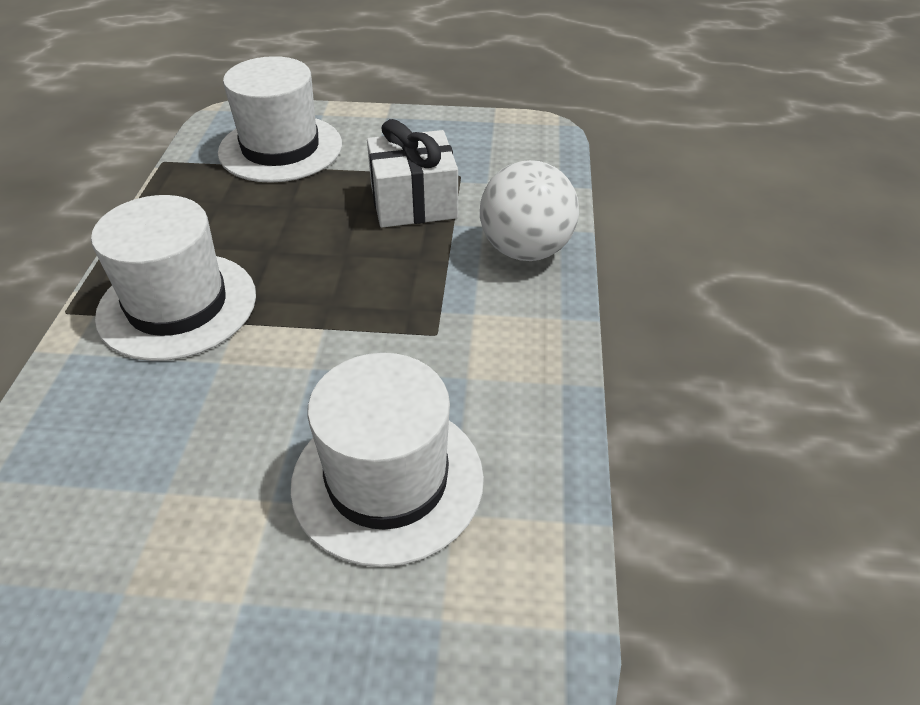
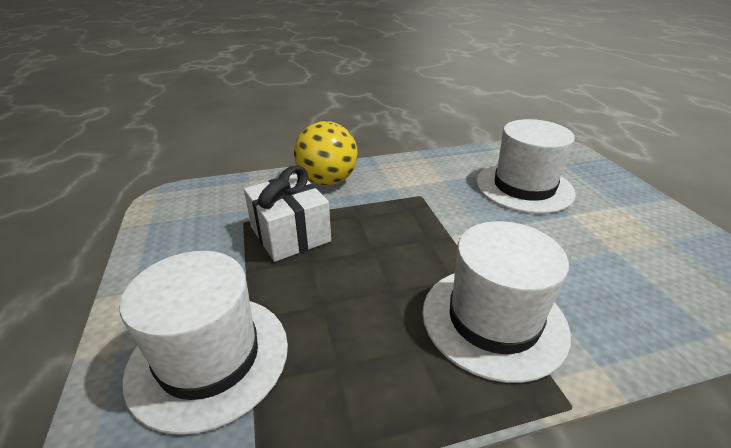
camera: 110 degrees left, 10 degrees down
(525, 250) = (327, 181): white ball -> yellow ball

